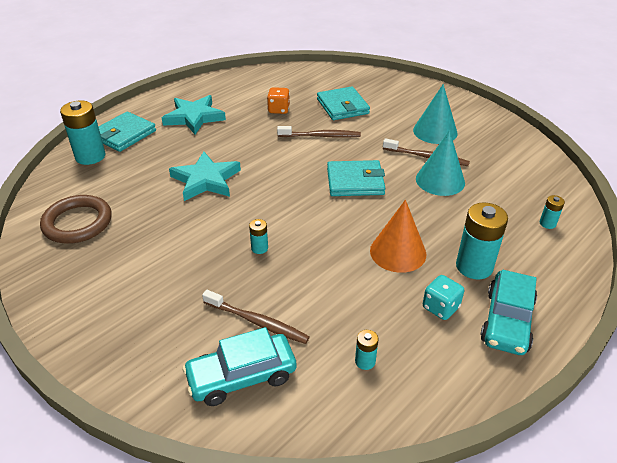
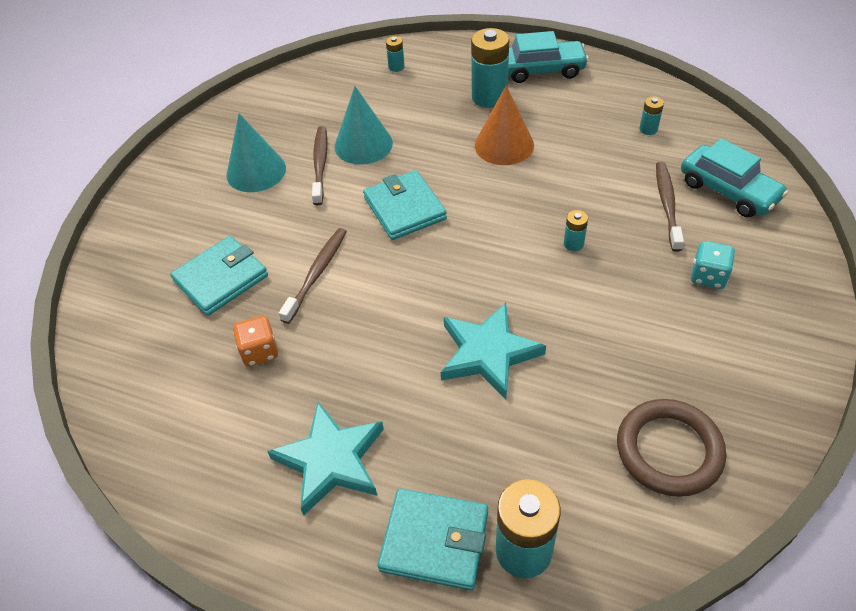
camera: 110 degrees left, 10 degrees up
(320, 136) = (316, 274): brown toothbrush -> brown toothbrush turned 45 degrees clockwise
(440, 307) = (555, 105): turquoise dice -> turquoise dice (708, 276)

